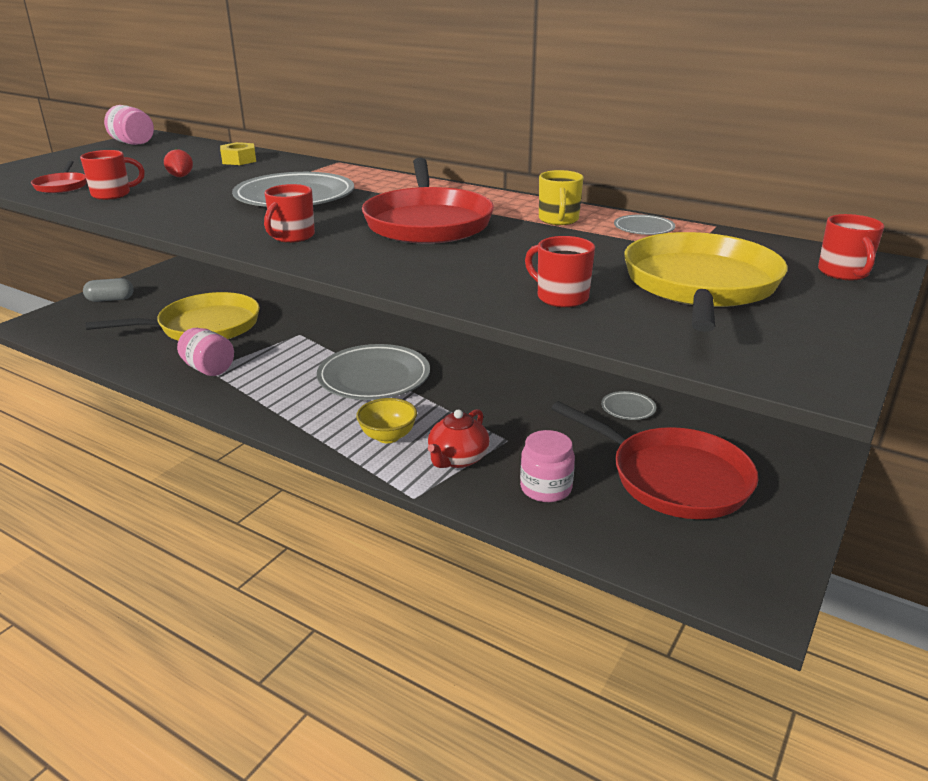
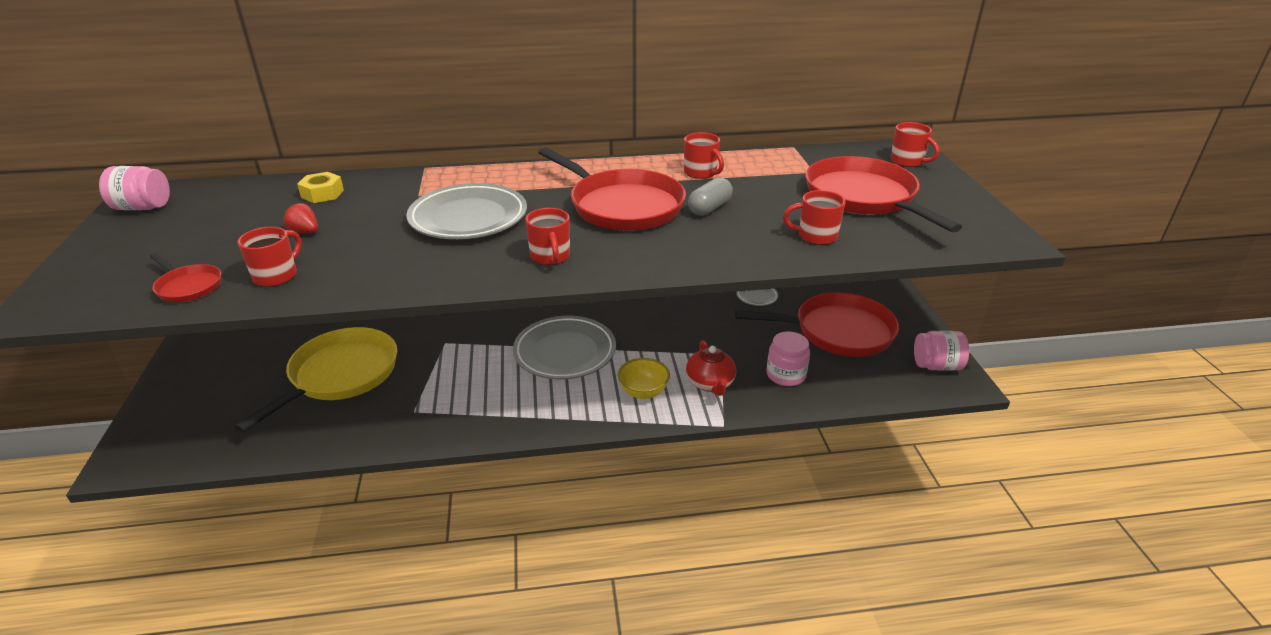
camera: 40 degrees left, 5 degrees up
(110, 299) = (181, 392): grey capsule -> grey capsule (709, 208)
(208, 369) = (412, 411): pink jar -> pink jar (936, 366)
(558, 220) = (701, 173): yellow mug -> red mug
(643, 229) = (761, 163): grey plate -> none
(700, 285) = (863, 197): yellow pan -> red pan

